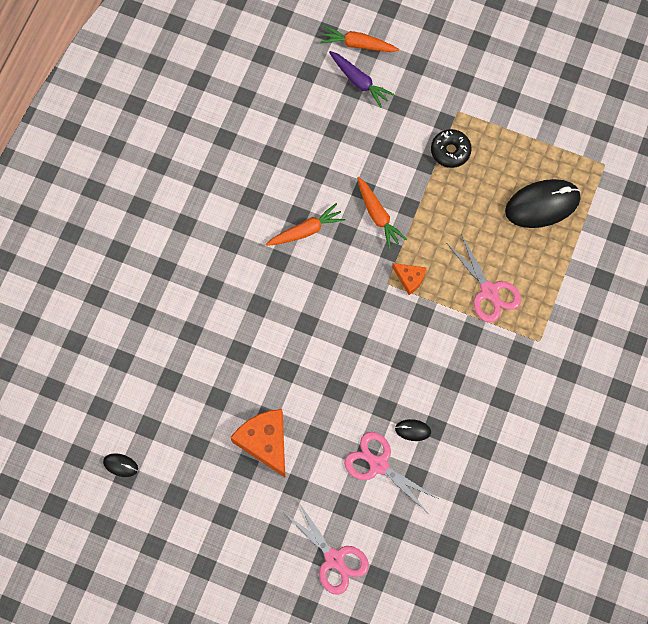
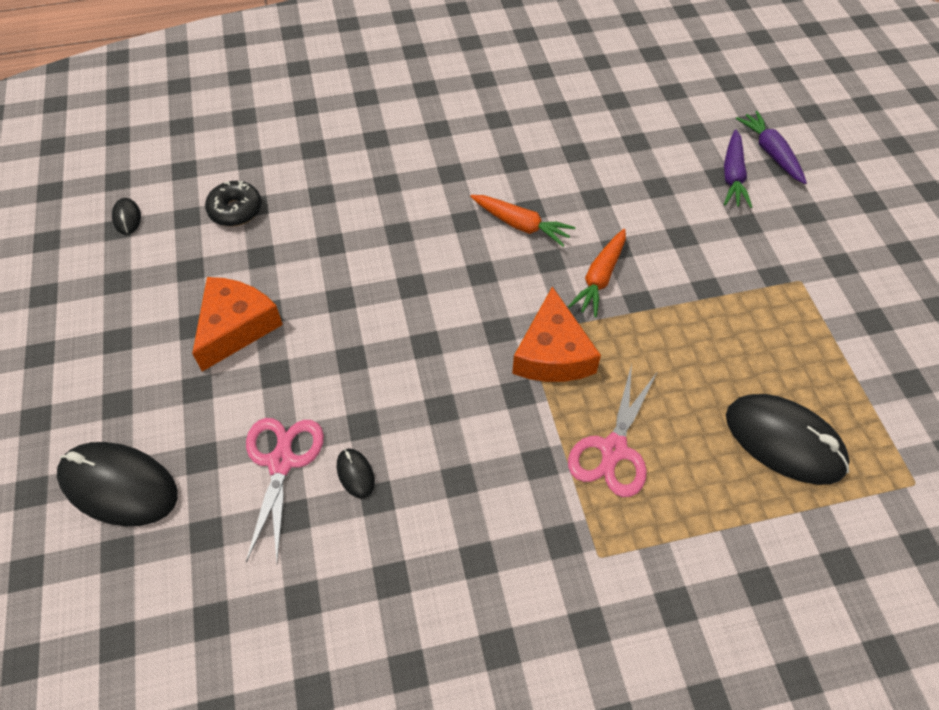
camera: 55 degrees right, 15 degrees down
(334, 559) = (119, 486): pink scissors -> black mouse
(358, 44) = (771, 153): orange carrot -> purple carrot
(410, 278) = (553, 353): orange cheese -> orange cheese, size x1.84
(450, 151) = (746, 301): black donut -> black donut (235, 210)

